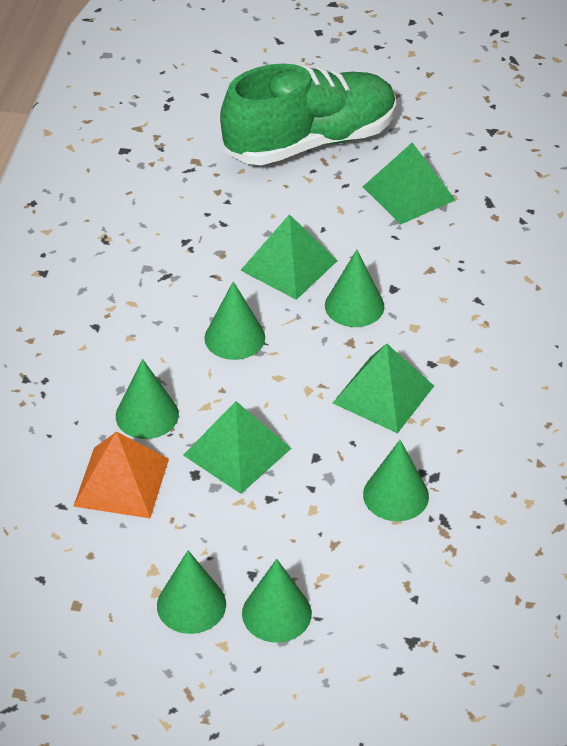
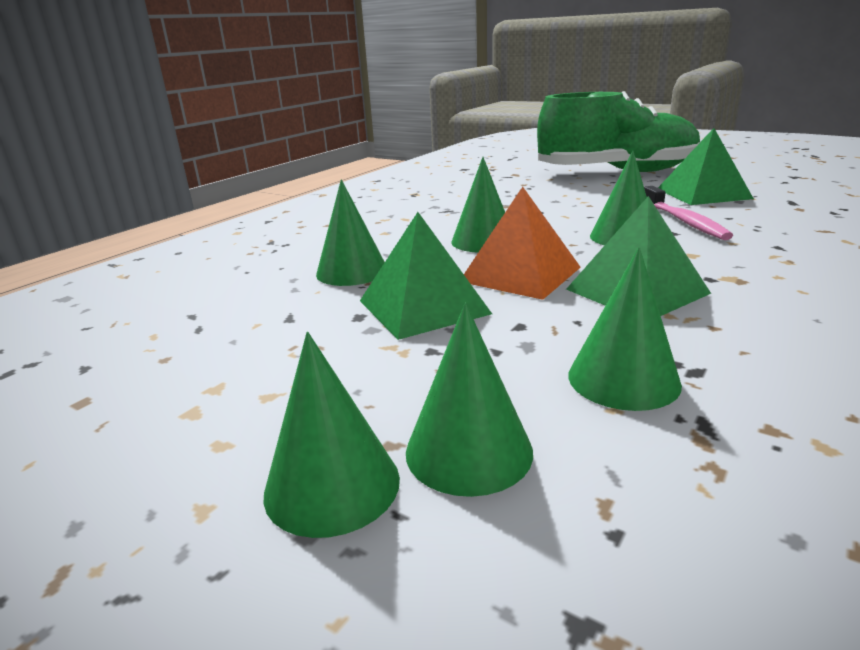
camera: 25 degrees right, 20 degrees down
(121, 482) = (273, 309): orange pyramid -> orange pyramid (520, 274)
(191, 604) = (217, 438): green cone -> green cone (468, 451)
(289, 265) = (565, 214): green pyramid -> none
(400, 264) = (684, 221): none -> pink toothbrush

